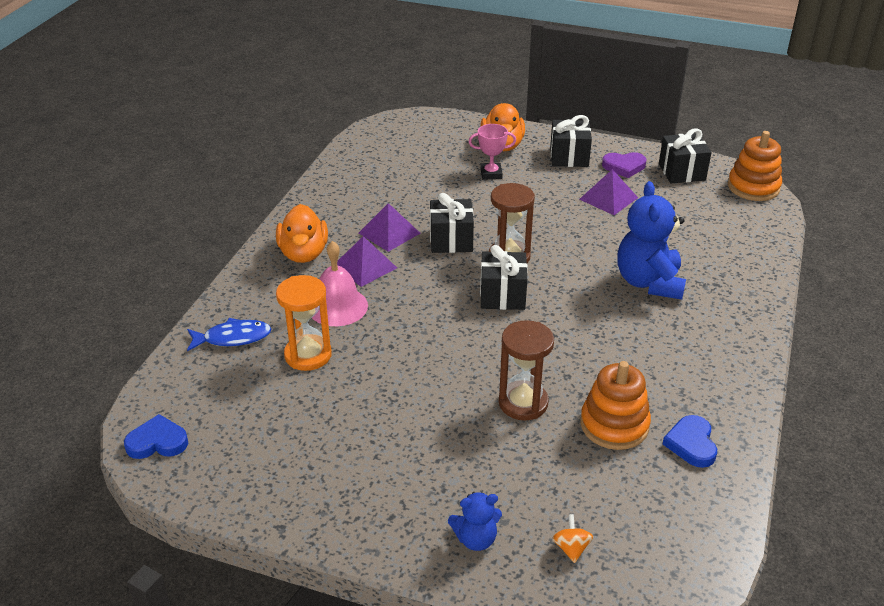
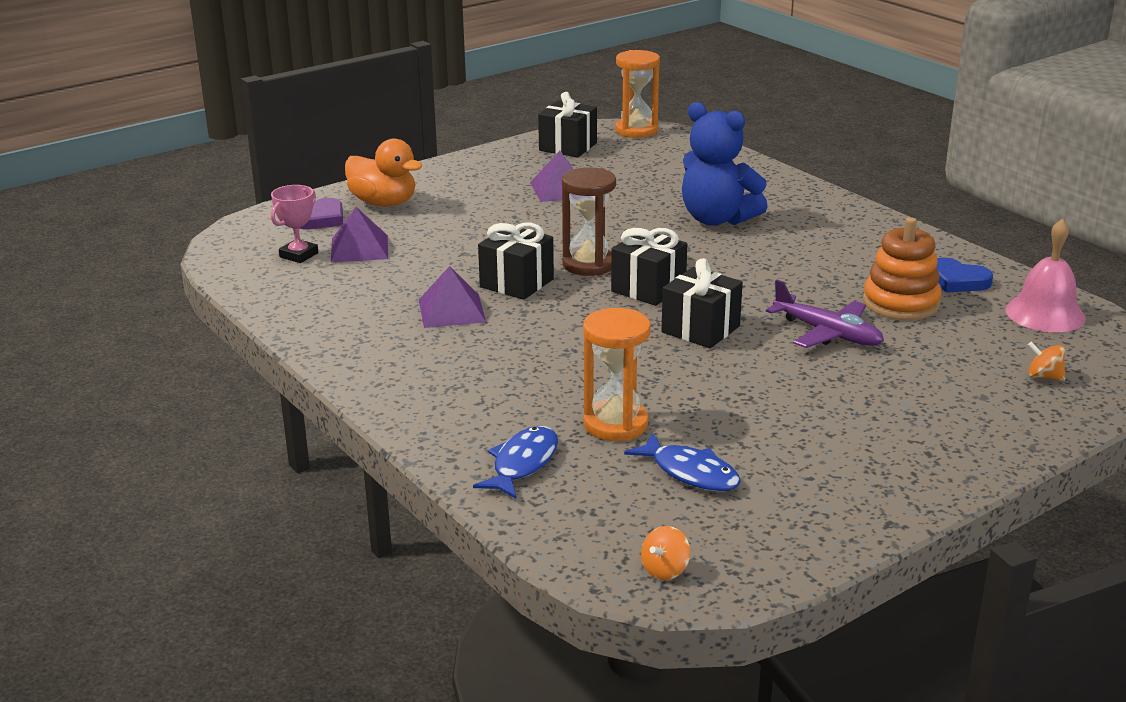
camera: 55 degrees left, 10 degrees down
(157, 442) = (665, 570): blue heart -> orange spinning top
(275, 410) = (690, 472): none -> blue fish
(303, 253) = (415, 371): orange duck -> none
(337, 306) = (548, 381): pink bell -> pink bell (1045, 313)
(364, 266) = (495, 343): purple pyramid -> purple pyramid (359, 248)
(476, 539) = (996, 418): blue teddy bear -> none
(491, 174) = (427, 225): pink trophy -> pink trophy (299, 255)
(523, 403) = (827, 333): brown hourglass -> purple plane
(569, 157) = (460, 181): black gift -> black gift (700, 329)
(624, 167) = (519, 165): purple heart -> purple heart (321, 219)
(753, 187) = (636, 130): orange stacking toy -> orange hourglass

